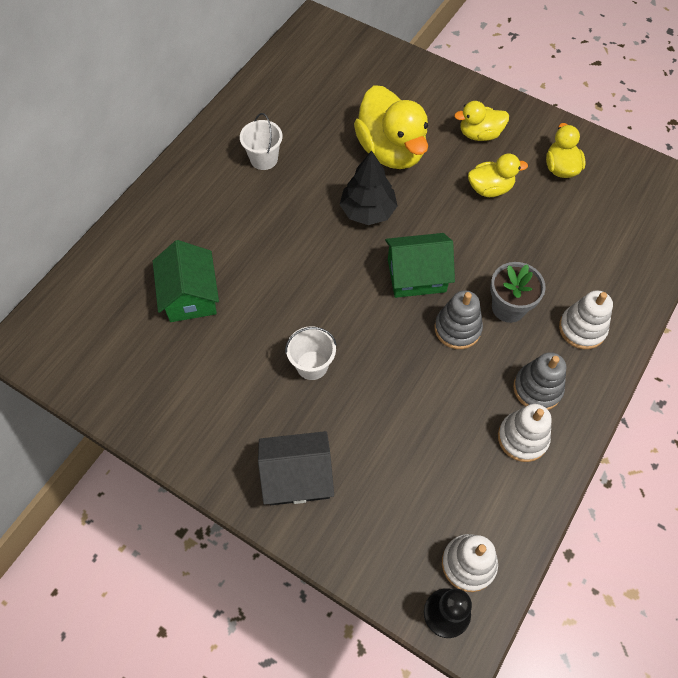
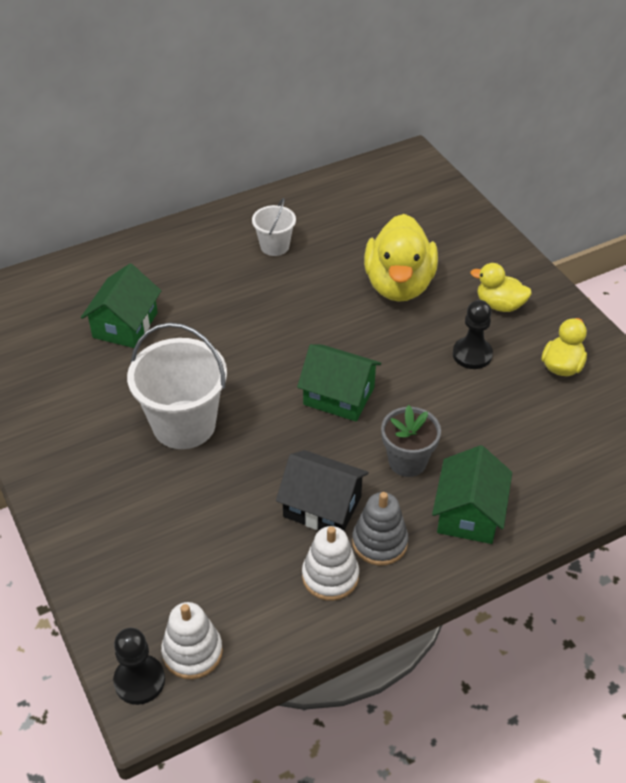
camera: 30 degrees right, 15 degrees down
(297, 476) = (100, 504): black house -> black house (322, 506)
(312, 365) = (184, 424): white bucket -> white bucket, size x1.87
(367, 211) = (336, 325): black tree -> none
(457, 328) = (342, 456): grey stacking toy -> none
(490, 188) = (472, 354): yellow duck -> black pawn
(582, 328) = (468, 513): white stacking toy -> green house

